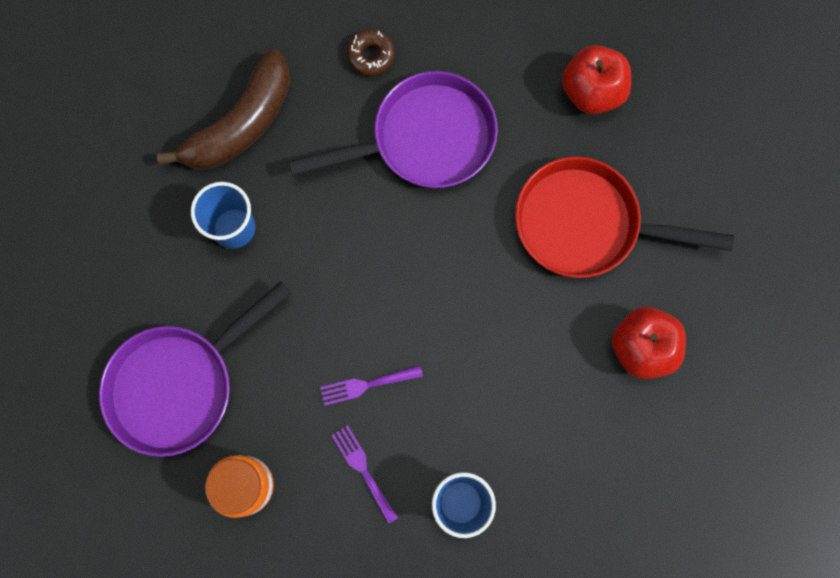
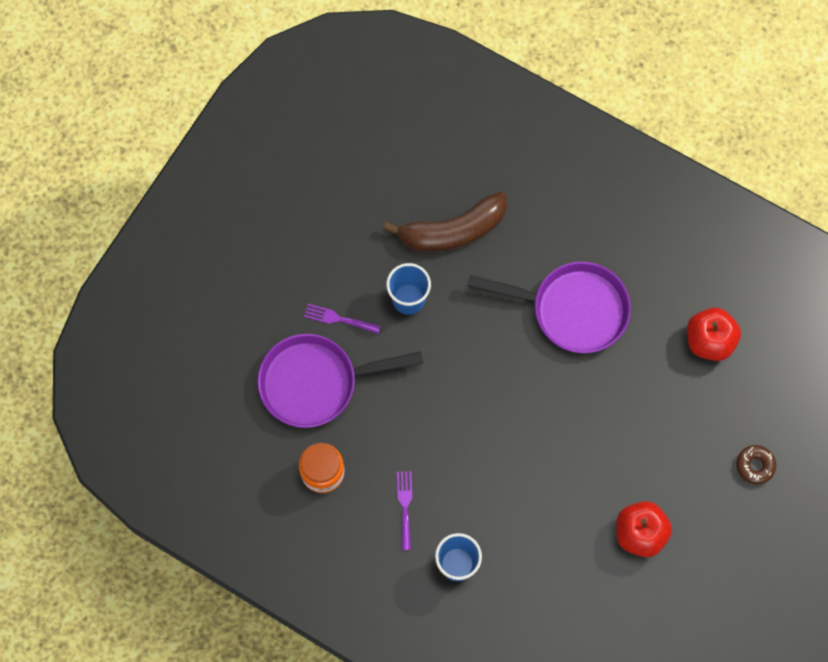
camera: 30 degrees right, 5 degrees down
(366, 385) = (438, 452): purple fork -> purple fork (338, 319)
(371, 56) = (568, 232): brown donut -> brown donut (755, 466)
(586, 224) = (650, 429): red pan -> none

